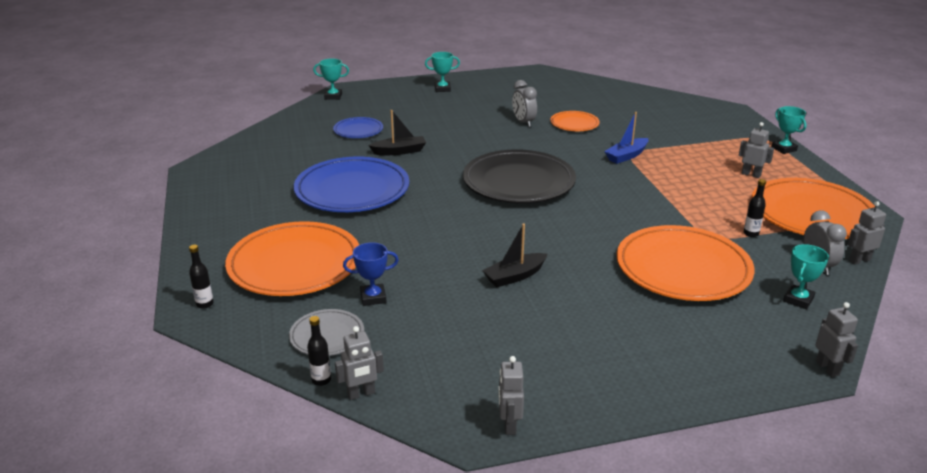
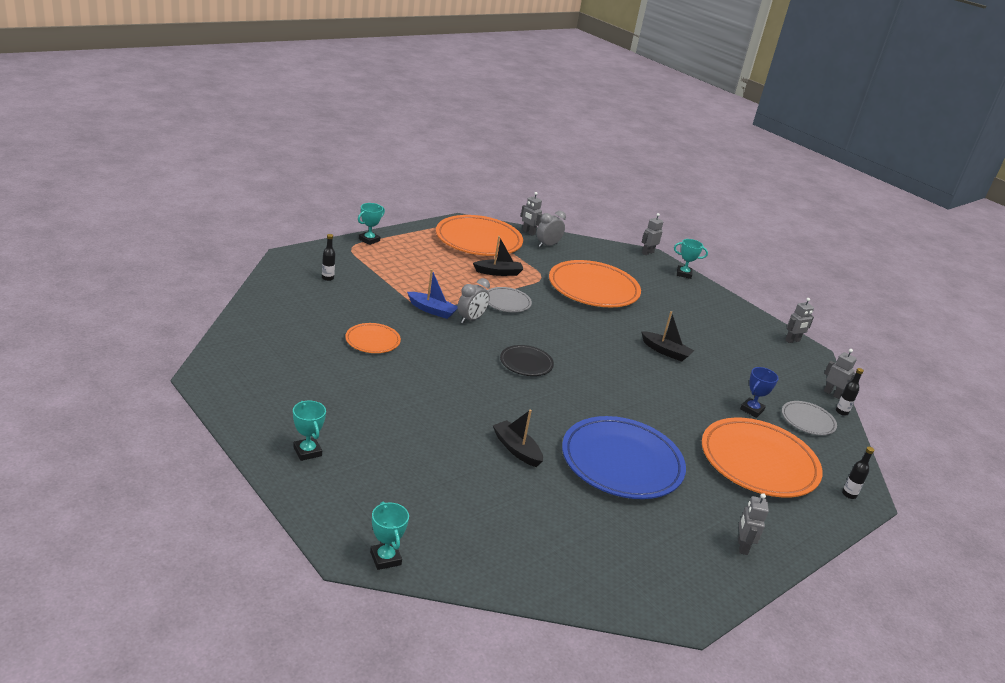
camera: 120 degrees left, 0 degrees up
(358, 130) = (484, 497): blue plate -> none
(373, 297) = (751, 410): blue trophy -> blue trophy turned 75 degrees clockwise
(518, 182) = (526, 363): black plate -> black plate, size x0.50
(523, 122) = (387, 373): grey clock -> grey clock (471, 319)
(643, 198) = (507, 302): none -> grey plate
(718, 208) = (498, 272): none -> black boat
(751, 174) = (429, 257): grey robot -> grey robot (742, 546)
(751, 233) = (525, 263): black bottle -> black bottle (327, 278)
(798, 300) = (591, 254): turquoise trophy -> turquoise trophy (684, 274)

